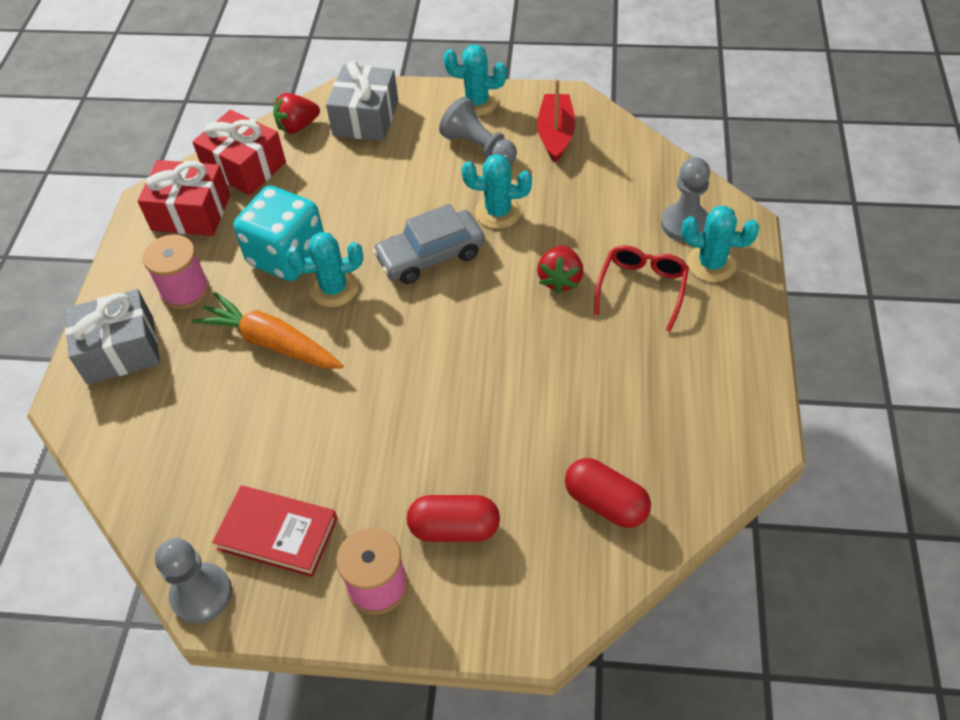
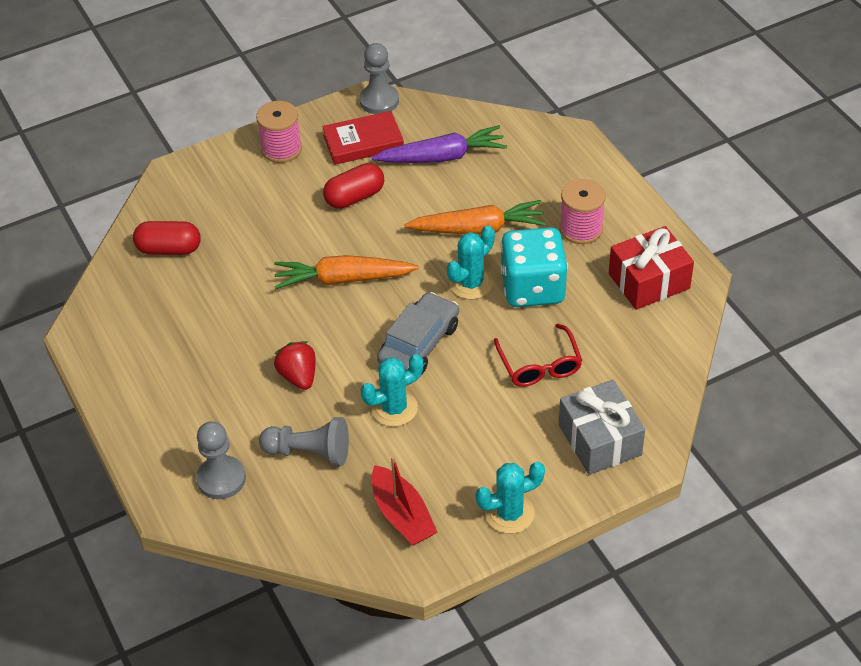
camera: 145 degrees right, 5 degrees down
(120, 350) = (577, 175): grey gift -> none
(217, 455) = (442, 157): none -> purple carrot
(245, 167) = (653, 338): red gift -> none
(297, 126) = (652, 399): red strawberry -> none
(445, 357) = (343, 279): none -> orange carrot
(454, 528) = (257, 193): red capsule -> red capsule (355, 197)
(479, 147) = (464, 463): grey pawn -> grey pawn (309, 452)
(642, 289) = (226, 401): red glasses -> red glasses (539, 365)
(711, 264) = (179, 452): turquoise cactus -> none

